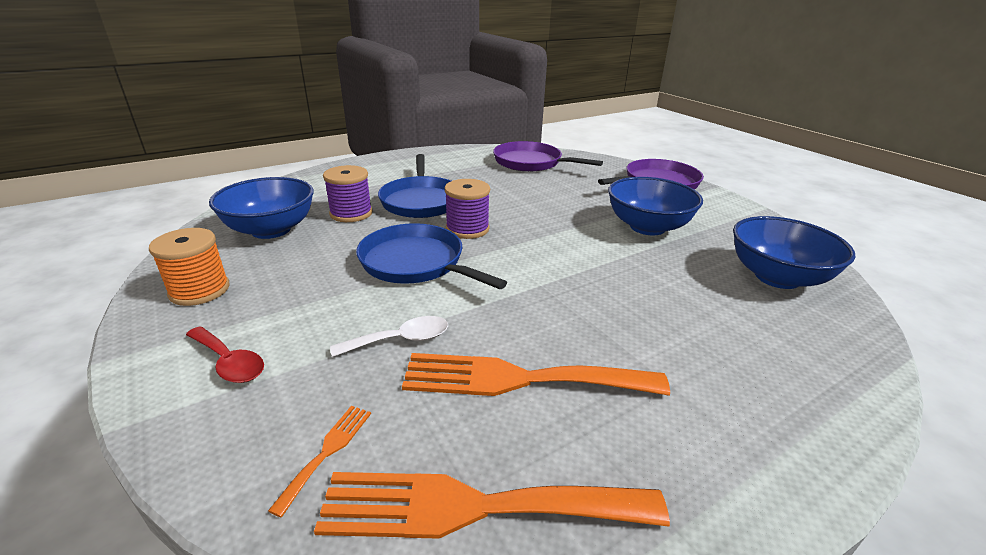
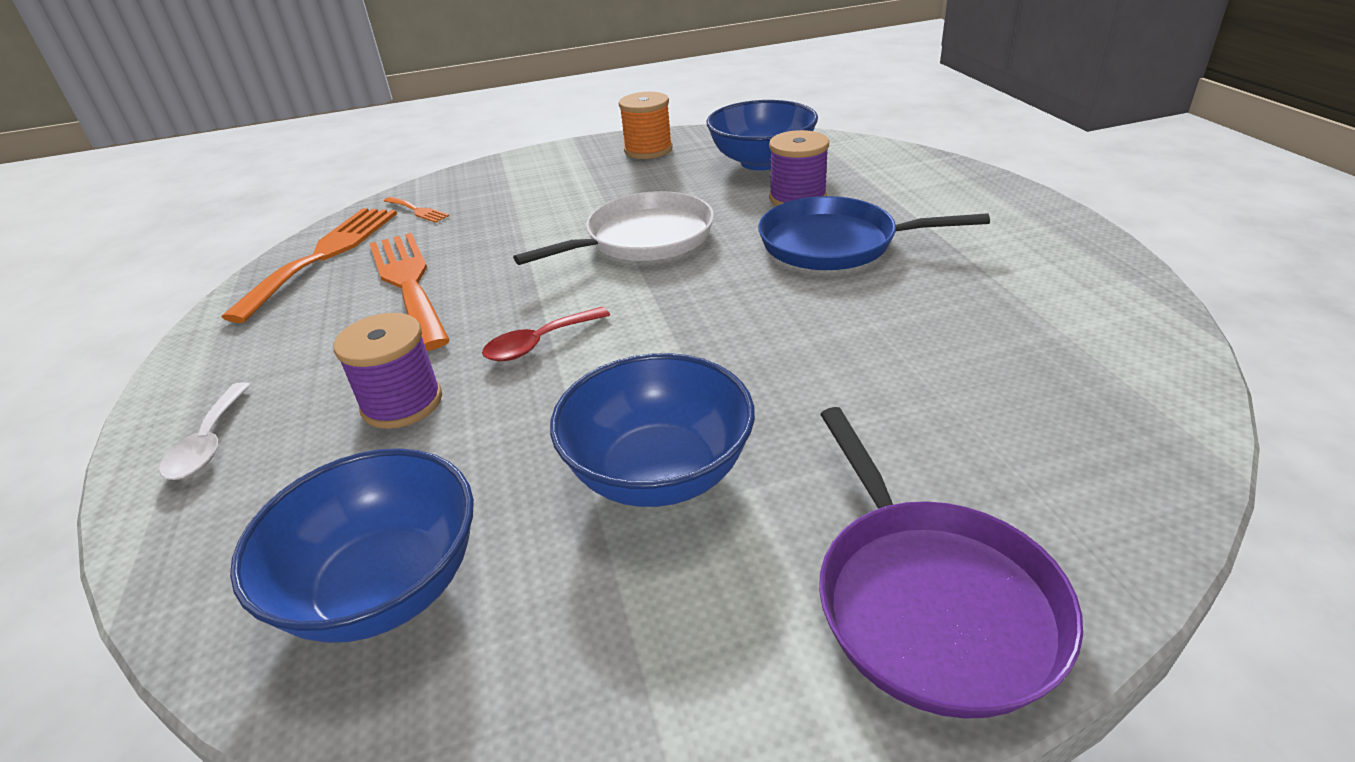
camera: 110 degrees right, 5 degrees up
(229, 362) = (537, 173): red spoon -> red spoon (539, 343)
(400, 340) = (509, 231): white spoon -> white spoon (209, 443)
(415, 263) = (644, 239): blue pan -> white pan
(467, 229) = (722, 275): purple spool -> purple spool (402, 403)
(520, 379) = (408, 283): orange fork -> orange fork turned 45 degrees counterclockwise
(530, 163) = (1068, 380): purple pan -> none

